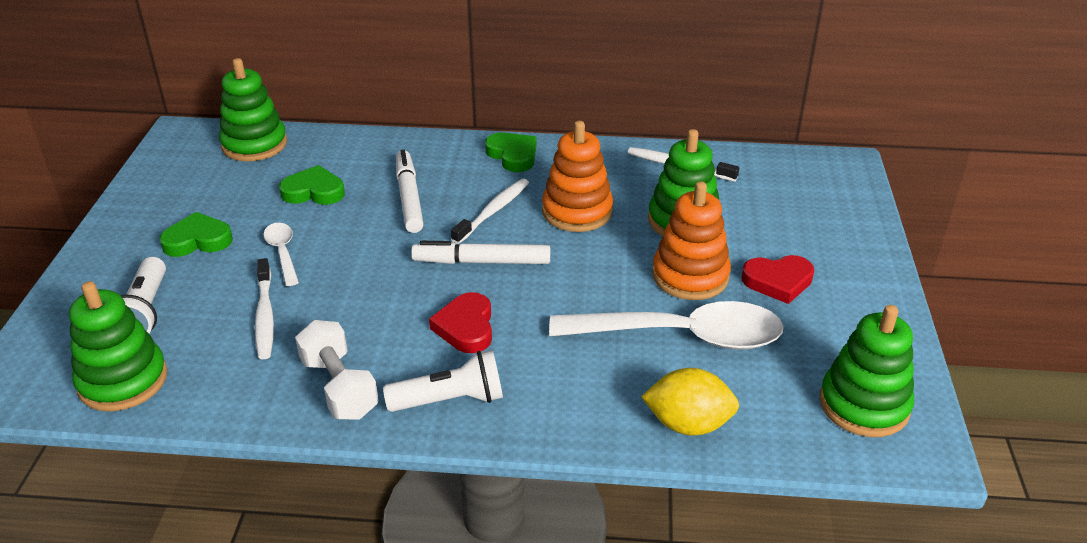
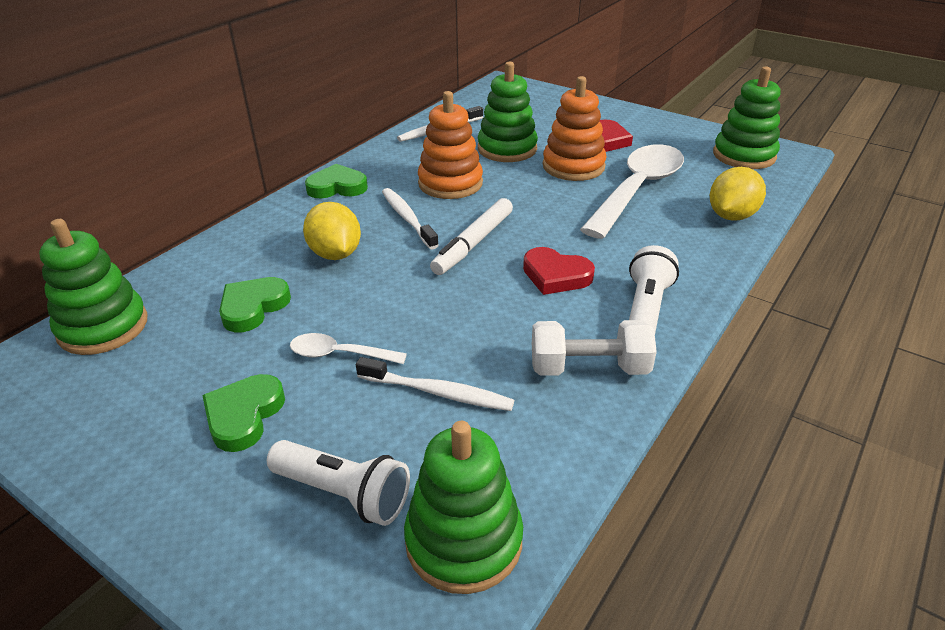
camera: 60 degrees left, 0 degrees up
(409, 197) = (335, 254): white marker -> yellow lemon

